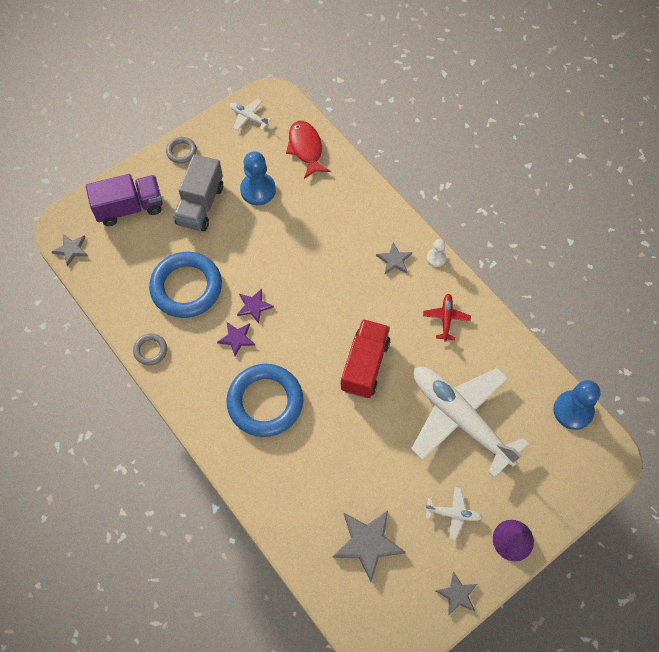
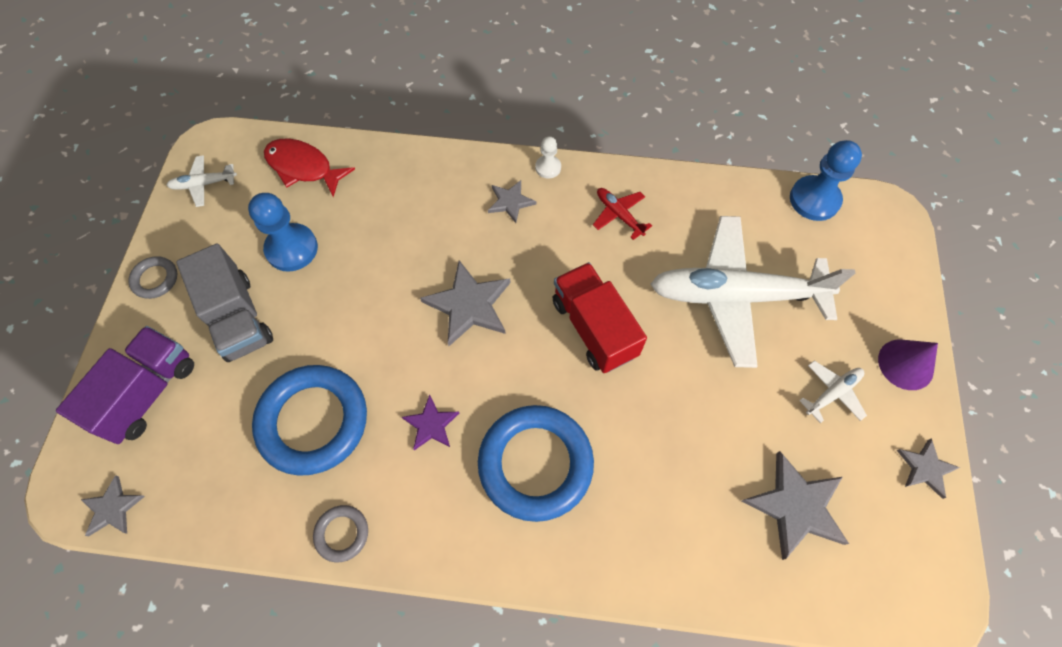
camera: 45 degrees left, 0 degrees up
(254, 306) = (414, 372): purple star -> none
(314, 296) = (469, 305): none -> grey star

